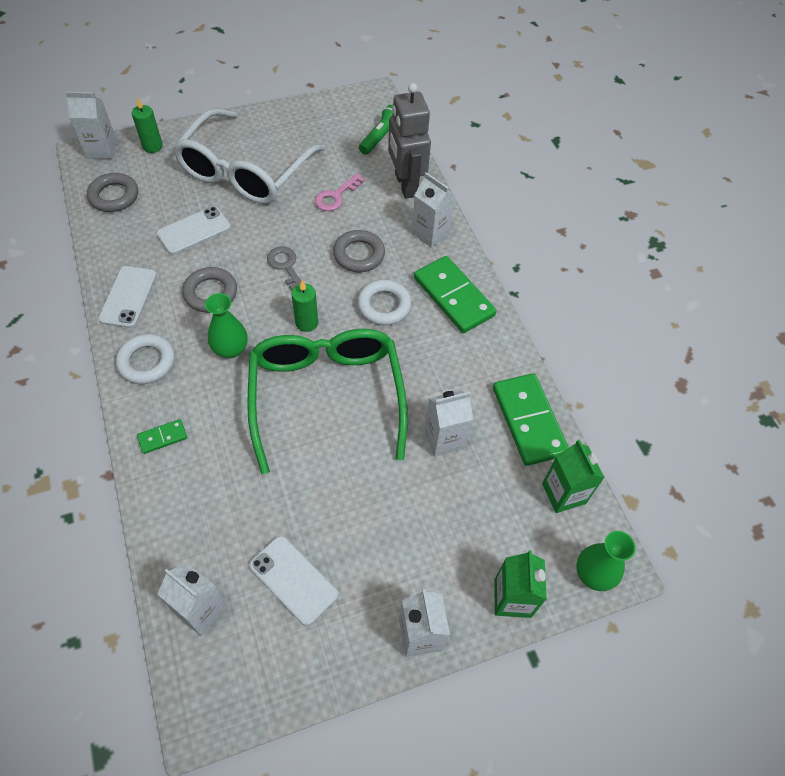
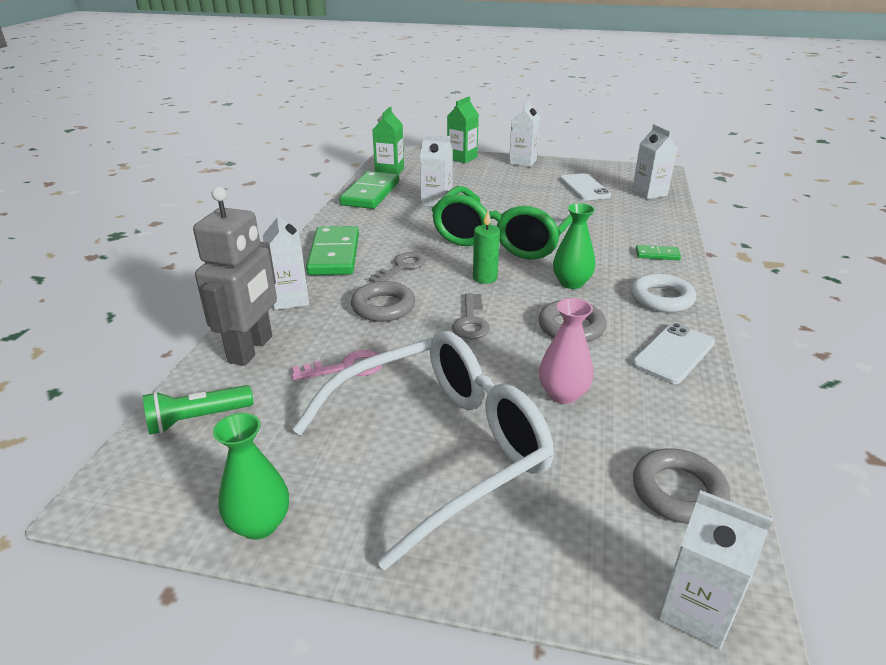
camera: 145 degrees left, 25 degrees down
(152, 146) = (581, 569): green candle -> none
(194, 231) = (563, 394): white phone -> pink vase
(384, 305) = (402, 267): white ring -> grey key
(593, 574) = (410, 153): green vase -> green vase (259, 524)

